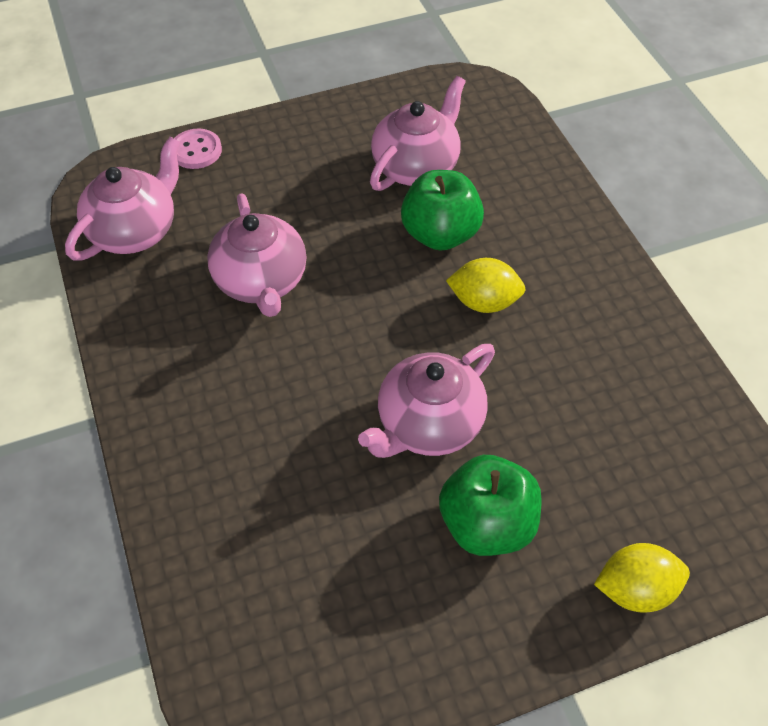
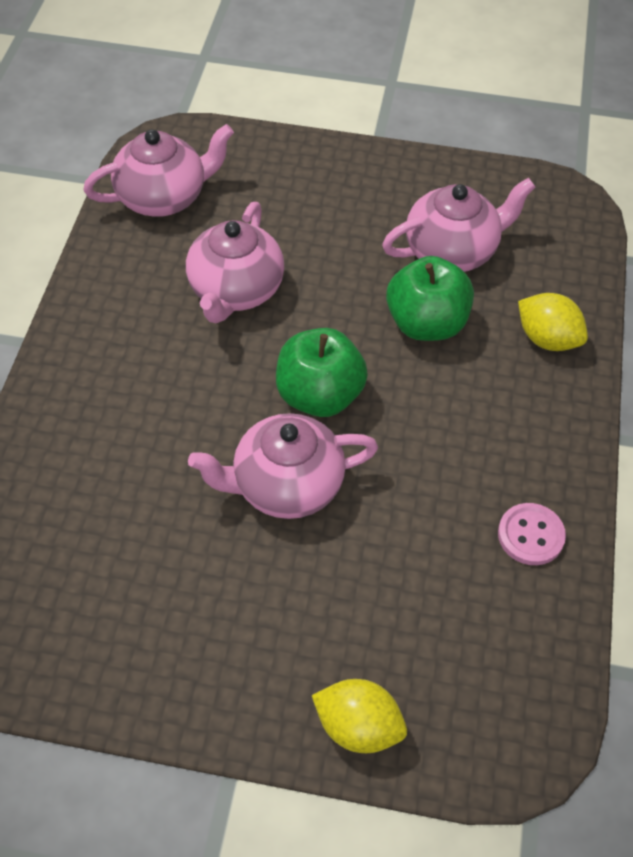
camera: 30 degrees right, 0 degrees up
(196, 150) = (264, 149): pink button -> pink button (530, 535)
(484, 302) = (419, 405): yellow lemon -> yellow lemon (547, 339)
(486, 524) = (271, 597): green apple -> green apple (319, 395)

